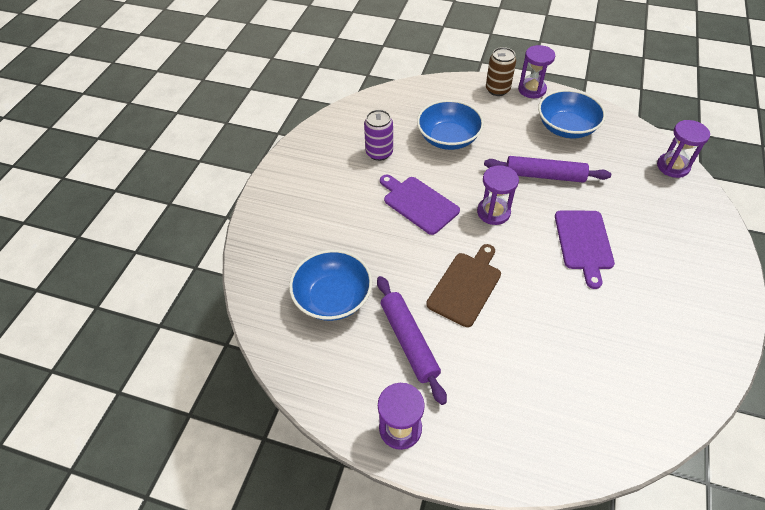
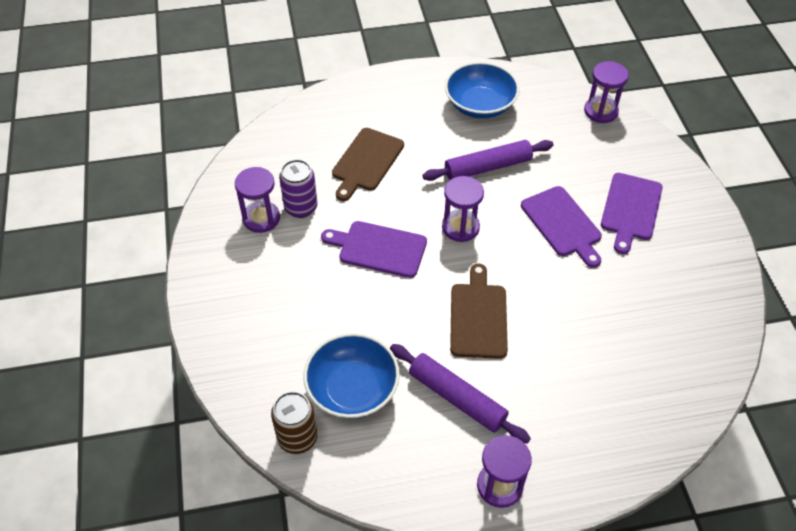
camera: 30 degrees left, 0 degrees up
(448, 138) = (366, 162): blue bowl -> brown cutting board
(497, 89) = (385, 85): brown can -> brown can (297, 438)
(532, 89) = (421, 73): purple hourglass -> purple hourglass (261, 218)
(654, 254) = (630, 209): none -> purple cutting board

